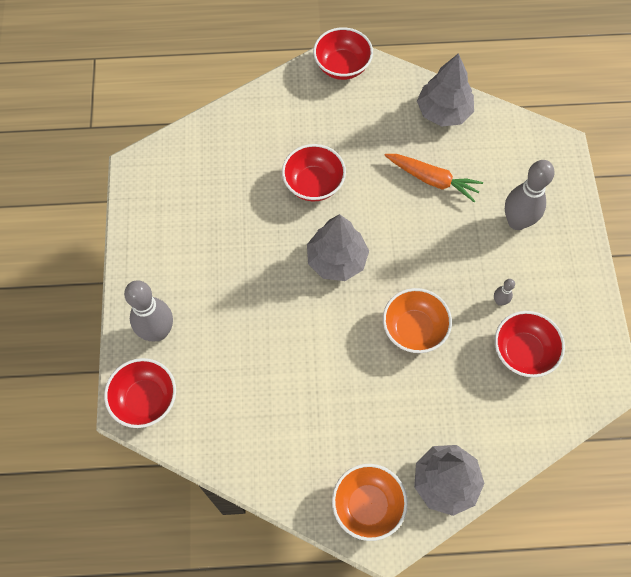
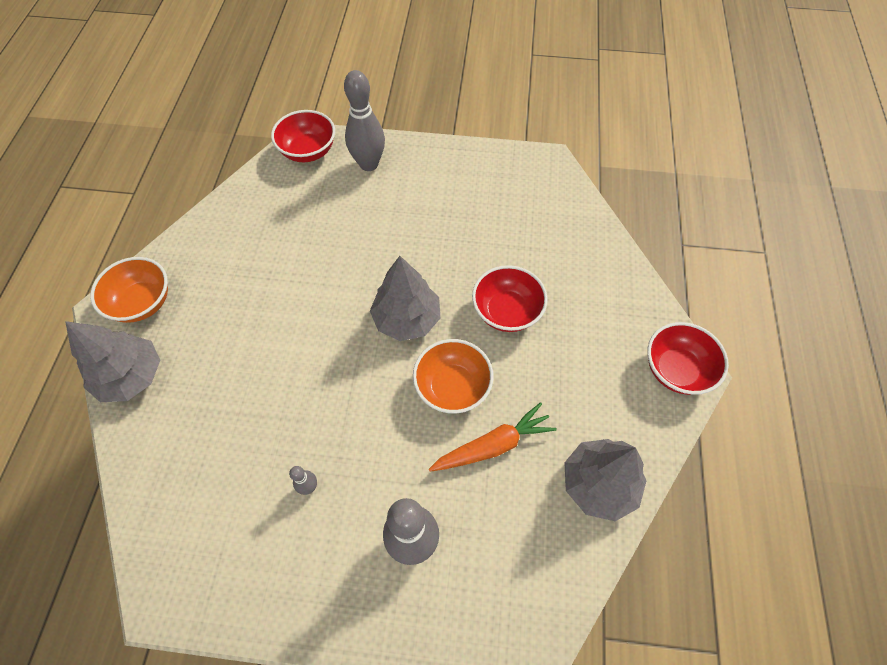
camera: 100 degrees right, 5 degrees down
(414, 329) = (304, 381): orange bowl -> orange bowl (452, 387)
(432, 180) = (493, 445): orange carrot -> orange carrot turned 150 degrees counterclockwise
(523, 352) = (237, 498): red bowl -> none

